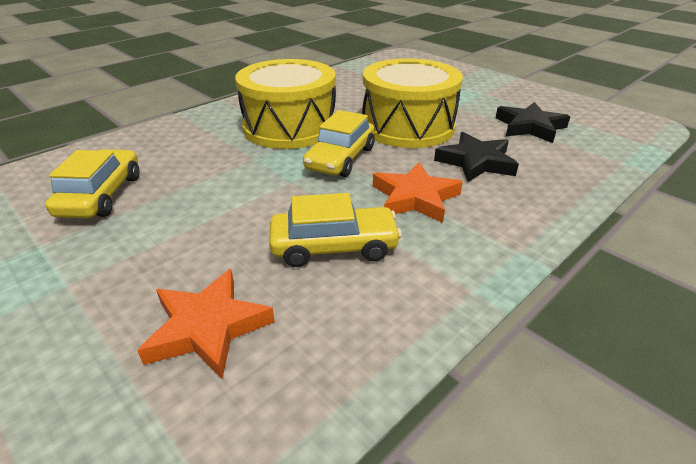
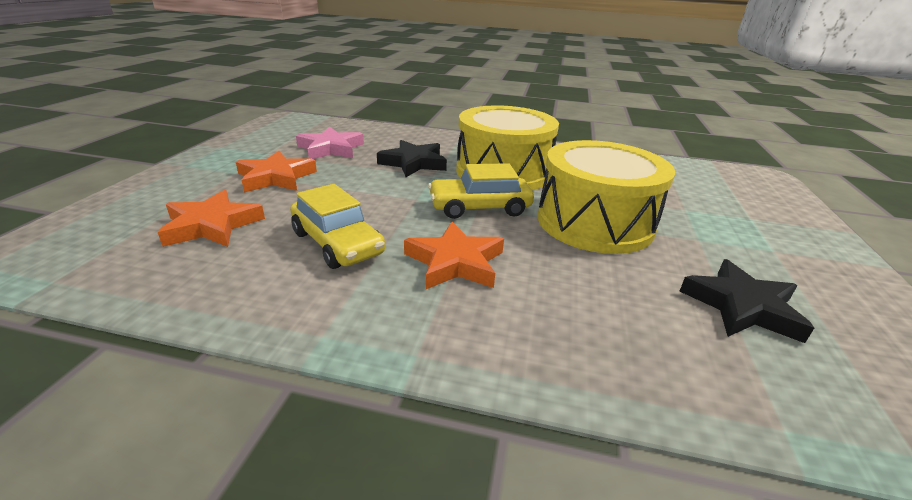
camera: 55 degrees right, 5 degrees down
(101, 195) = (331, 148): yellow car -> pink star
(131, 253) = (276, 177): none -> orange star
(476, 162) = (578, 283): black star -> black star (414, 163)

